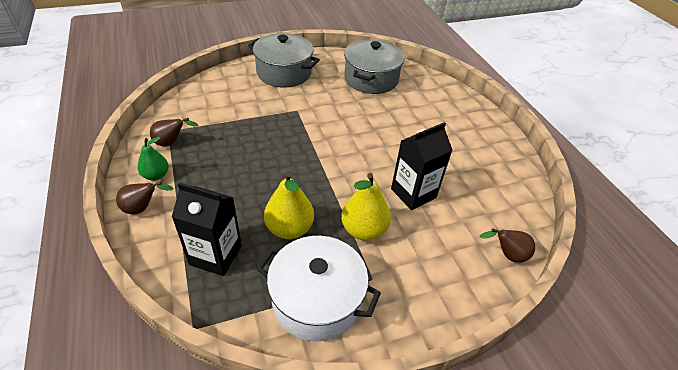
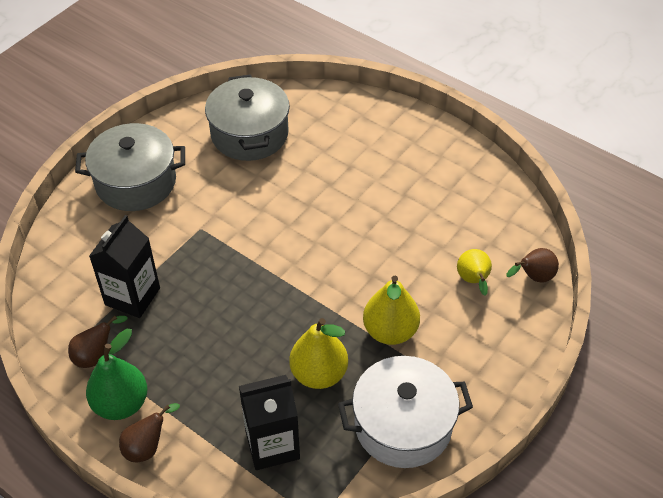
camera: 30 degrees left, 5 degrees up
(156, 175) = (121, 403): green pear -> green pear, size x1.57
(413, 193) = (407, 262): black carton -> black carton (132, 296)
(454, 231) = (473, 281): none -> yellow pear

